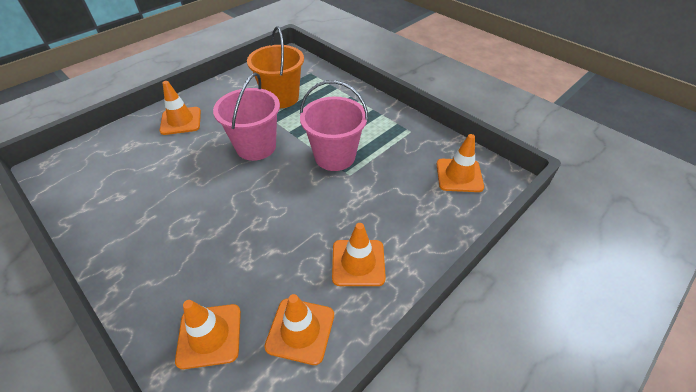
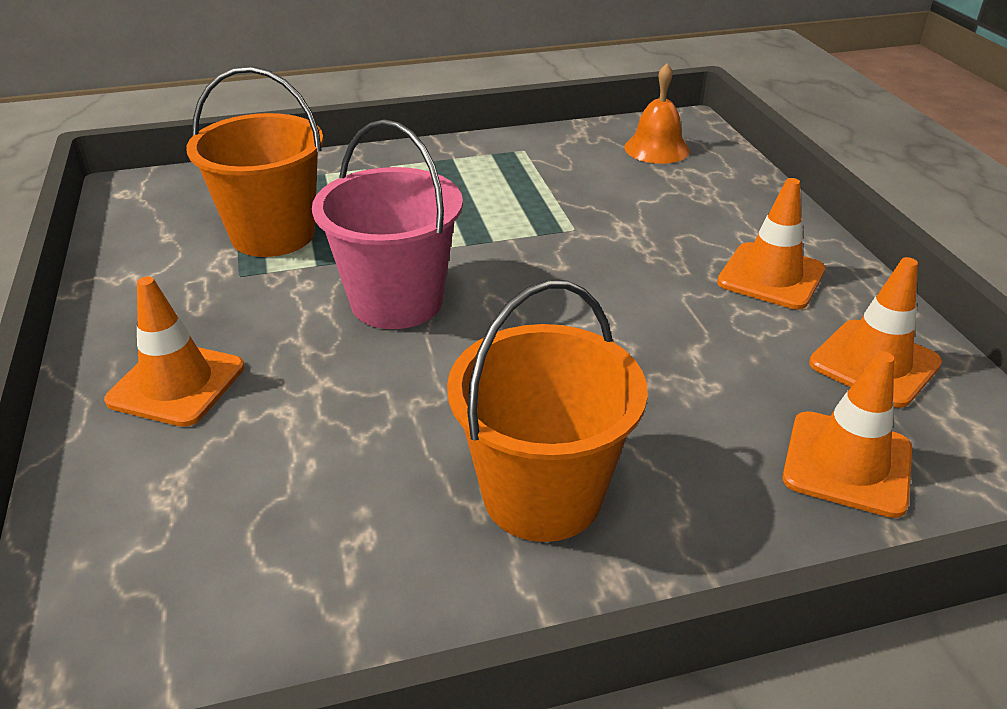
camera: 60 degrees left, 10 degrees down
(154, 233) = (542, 495): none -> orange bucket
(335, 156) = (515, 228): pink bucket -> none
(459, 175) = (656, 148): orange traffic cone -> orange bell

